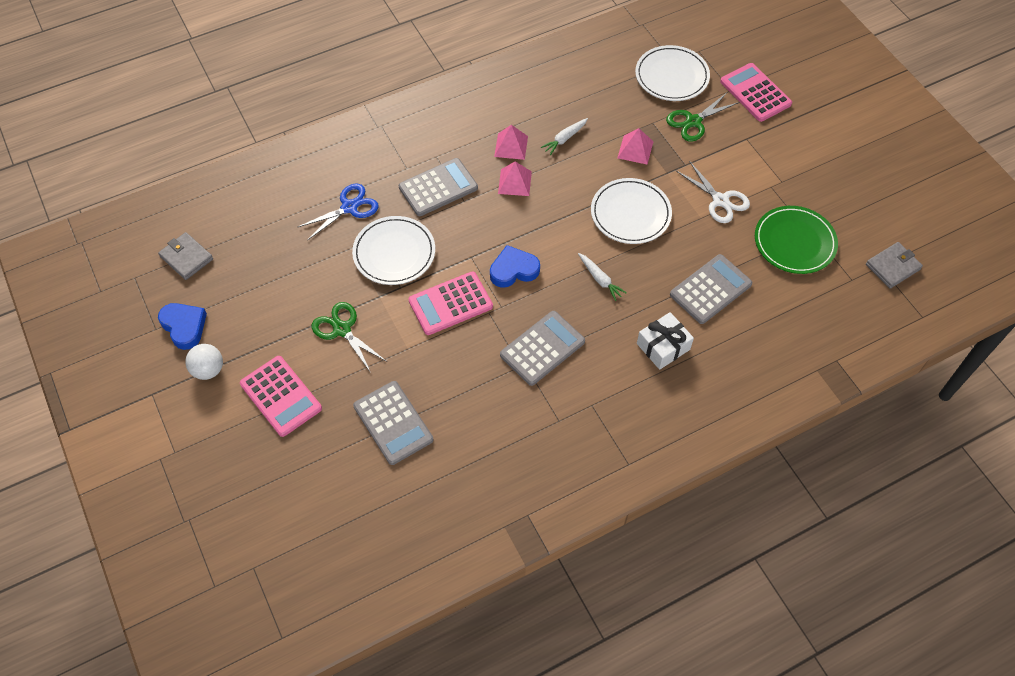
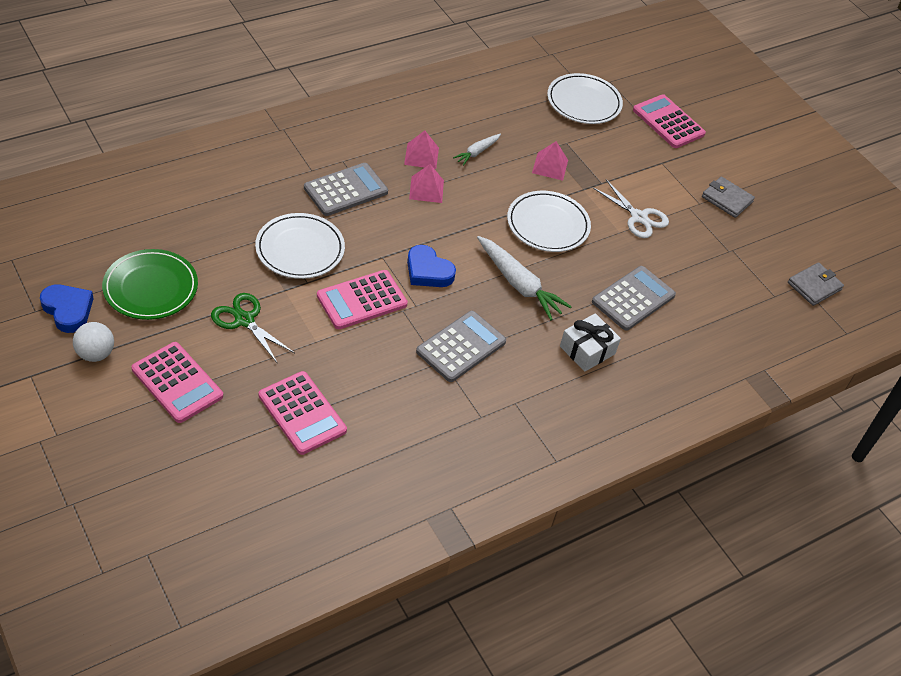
camera: 10 degrees left, 10 degrees down
(186, 258) = (71, 243): grey wallet -> grey wallet (727, 199)
(349, 207) = (250, 204): blue scissors -> none
(393, 423) = (302, 413): grey calculator -> pink calculator
(513, 270) = (428, 271): blue heart -> blue heart turned 120 degrees counterclockwise
(600, 279) = (519, 284): white carrot -> white carrot, size x1.79
(693, 121) = (608, 144): green scissors -> none
(794, 242) = (715, 259): green plate -> green plate (151, 288)

